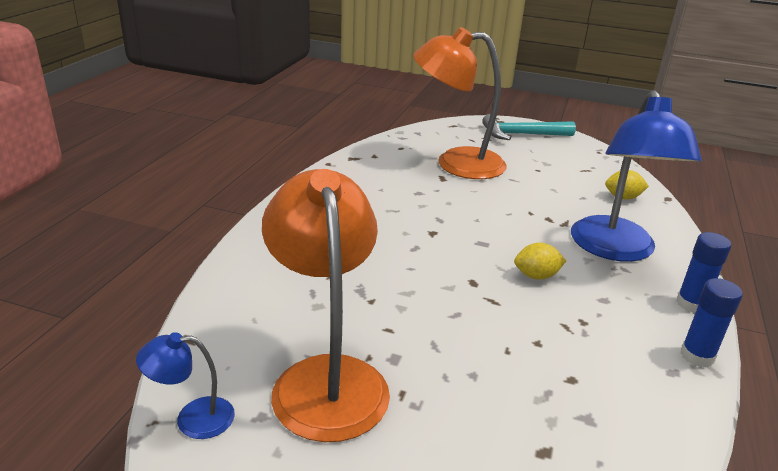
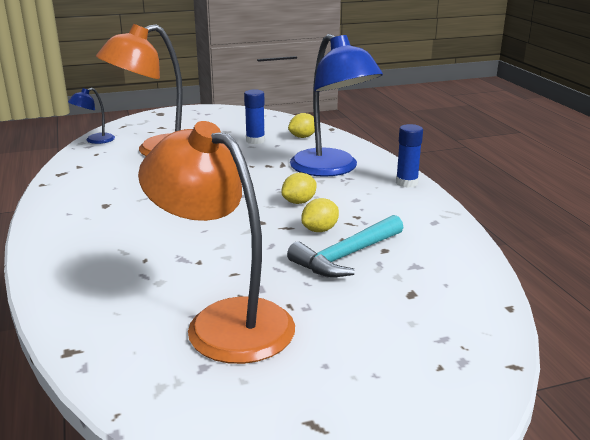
camera: 35 degrees left, 5 degrees down
(193, 418) = (148, 395): blue lamp -> blue lamp (95, 140)
(522, 134) = (187, 117): turquoise hammer -> turquoise hammer (346, 256)
(524, 319) = (320, 230): none -> yellow lemon
(697, 356) = (438, 208): blue glue stick -> blue glue stick (255, 141)

